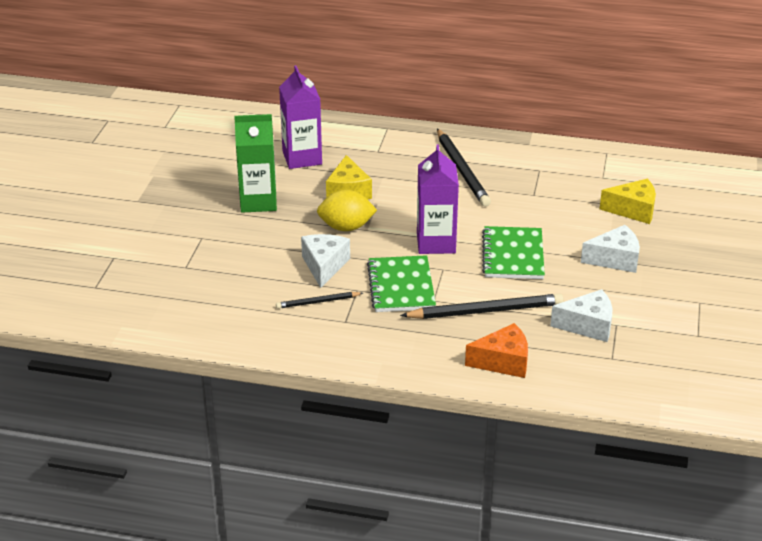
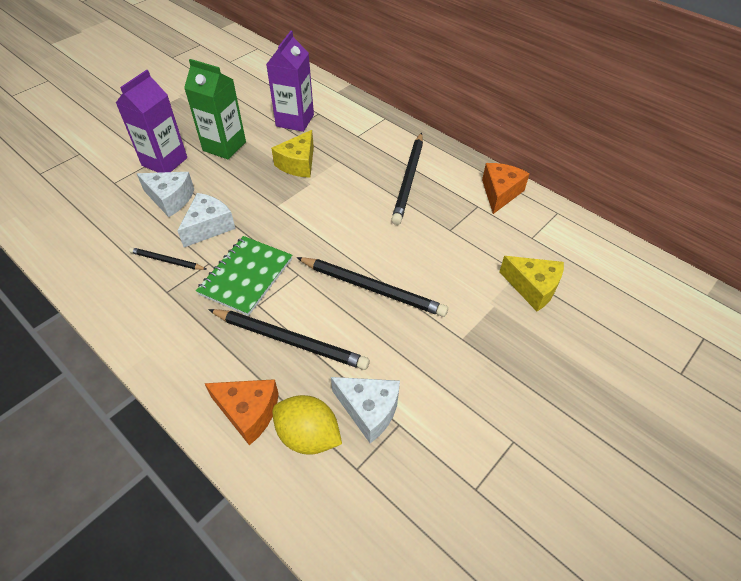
camera: 30 degrees right, 15 degrees up
(346, 227) = (263, 197): yellow lemon -> yellow lemon (308, 435)
(436, 243) = (318, 244): purple carton -> purple carton (164, 162)
(513, 255) = (372, 288): green notebook -> black pencil
(548, 154) = (500, 193): none -> orange cheese
(615, 259) = (466, 339): white cheese -> white cheese (170, 199)

